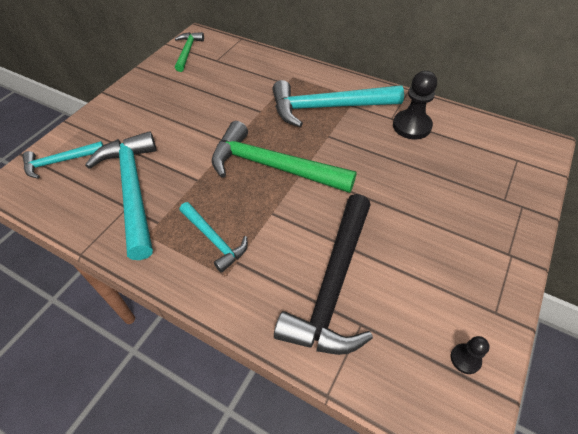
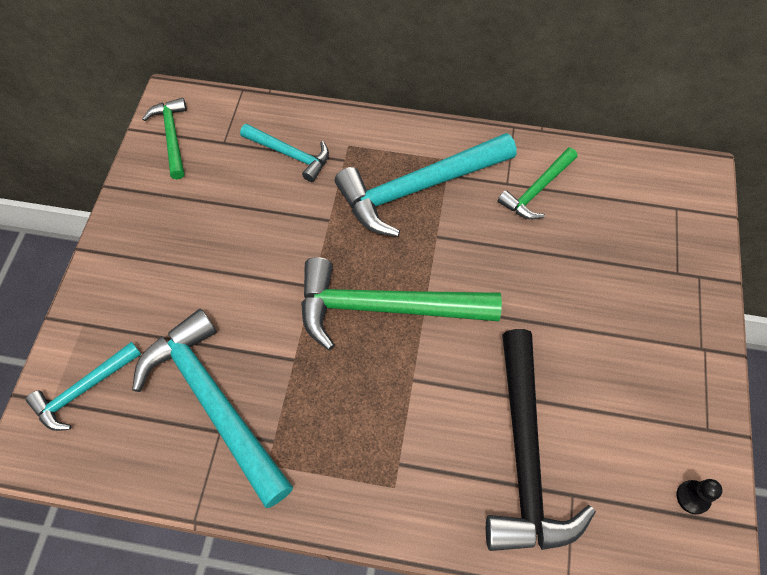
camera: 20 degrees left, 10 degrees up
(214, 240) = (358, 443): turquoise hammer -> turquoise hammer (290, 155)
(411, 126) = (537, 190): black pawn -> green hammer

